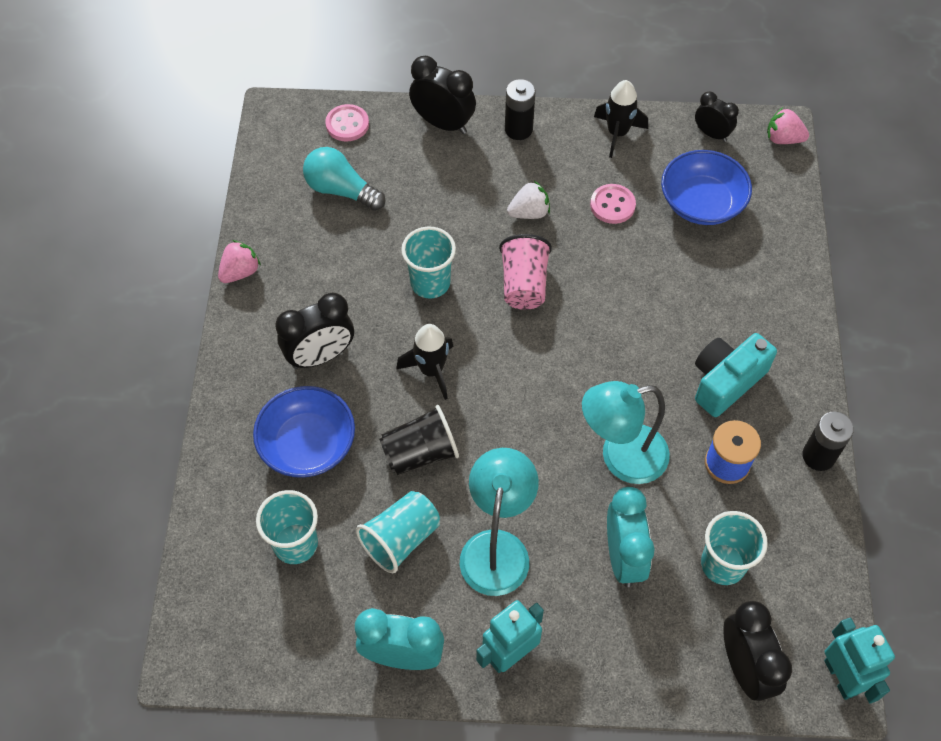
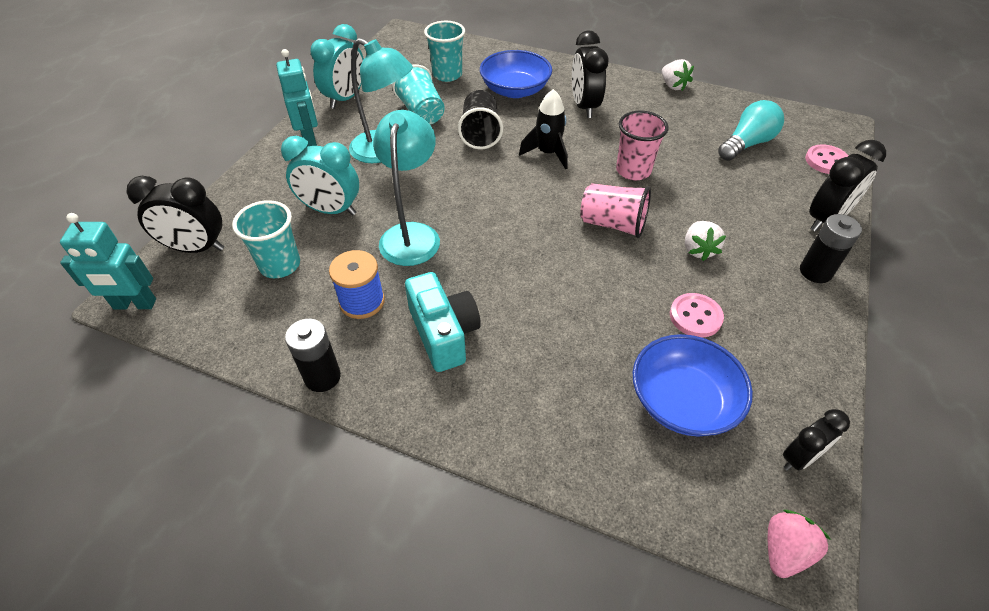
camera: 110 degrees right, 10 degrees down
(240, 272) = (673, 86): pink strawberry -> white strawberry
(430, 283) = (633, 171): turquoise cup -> pink cup
(617, 133) = (805, 355): black rocket -> none

